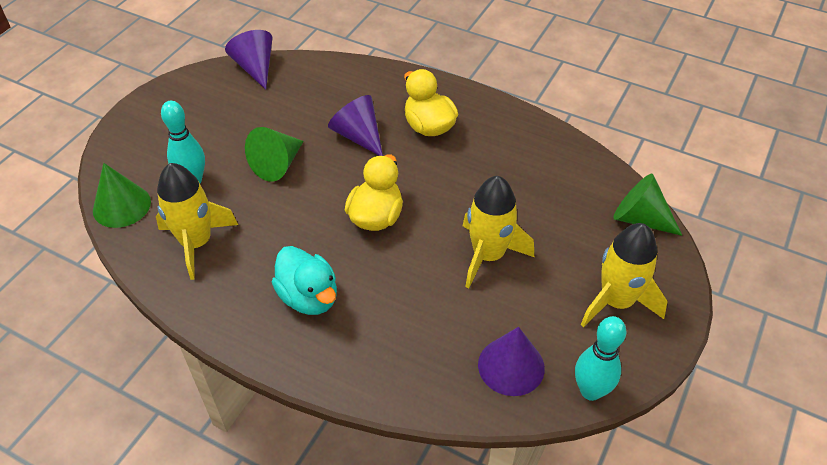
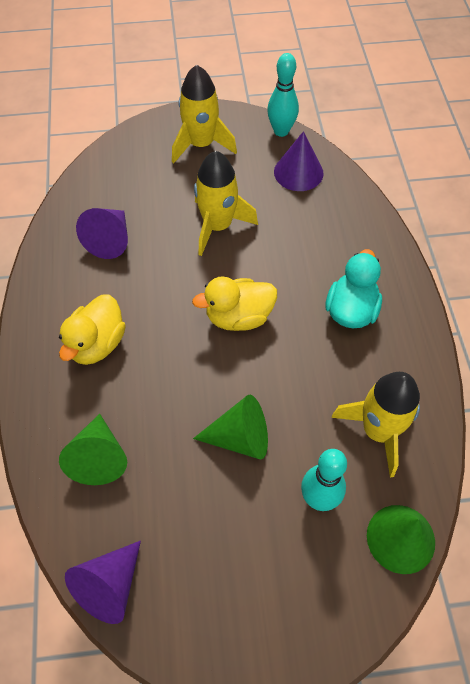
camera: 125 degrees left, 10 degrees up
(358, 136) = (151, 394): purple cone -> purple cone (110, 240)
(640, 219) = (111, 159): green cone -> green cone (98, 457)

